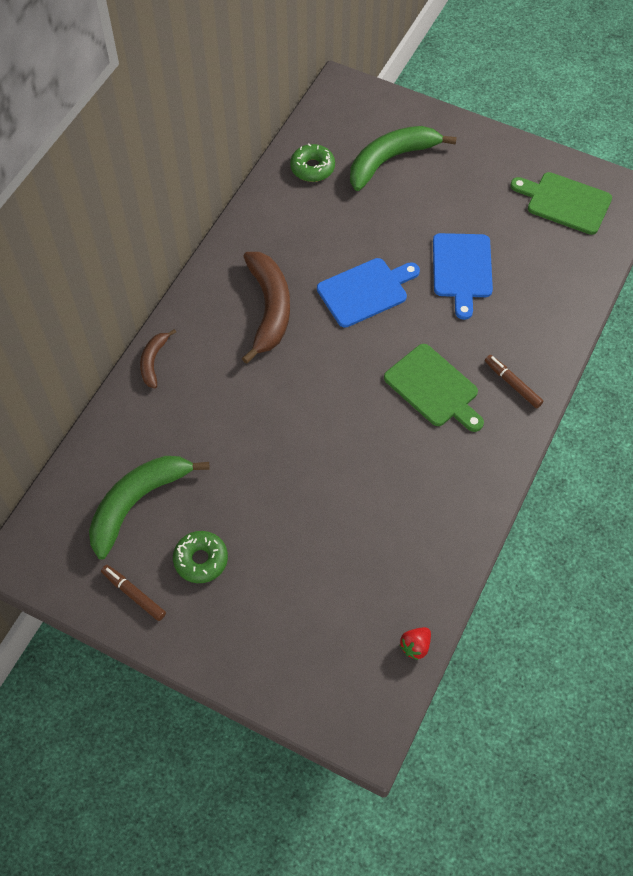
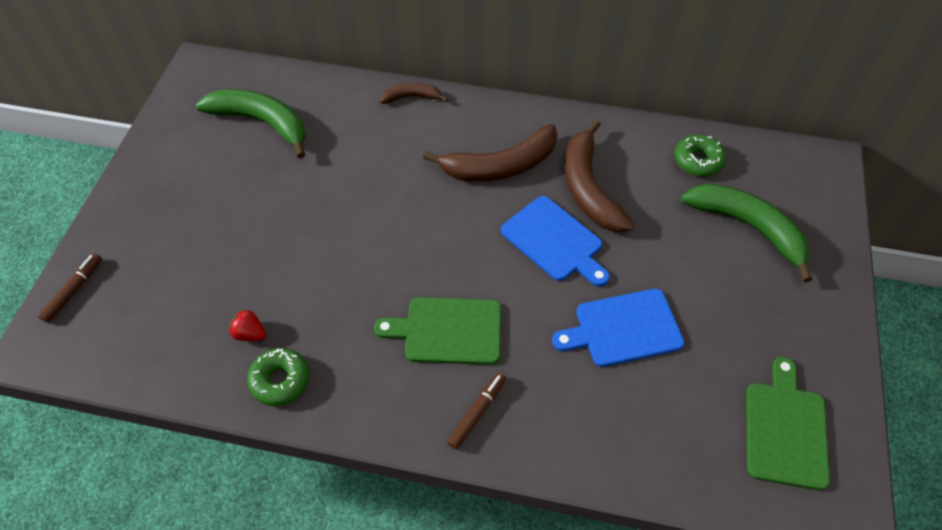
camera: 75 degrees right, 5 degrees down
(134, 594) = (172, 142): brown marker -> brown marker (73, 290)
(201, 560) = (210, 179): green donut -> green donut (280, 380)
(316, 251) = (588, 188): none -> brown banana
(415, 646) = (129, 373): red strawberry -> red strawberry (250, 334)
(434, 388) = (447, 331): green cutting board -> green cutting board turned 60 degrees clockwise

